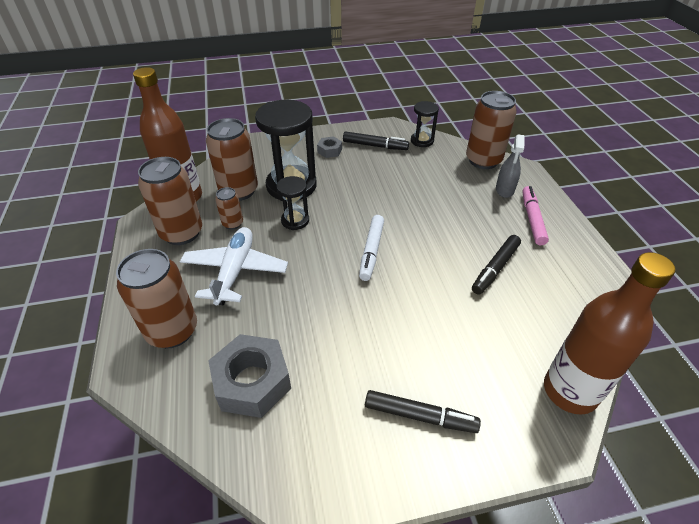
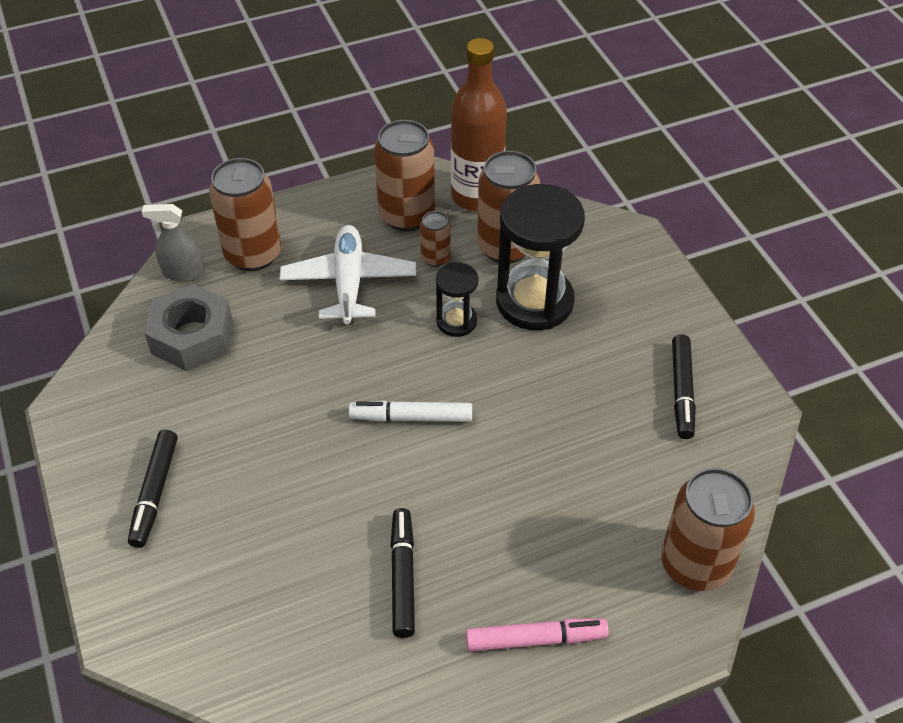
camera: 80 degrees right, 5 degrees up
(235, 271) = (349, 283): white plane -> white plane turned 90 degrees counterclockwise
(329, 151) = (643, 331): grey nut -> none
(422, 141) = (726, 461): black hourglass -> none
(495, 268) = (402, 576): black marker -> black marker turned 60 degrees clockwise
(504, 190) = (610, 598): grey spray bottle -> grey spray bottle (183, 272)
(570, 391) = (192, 657): brown bottle -> none

